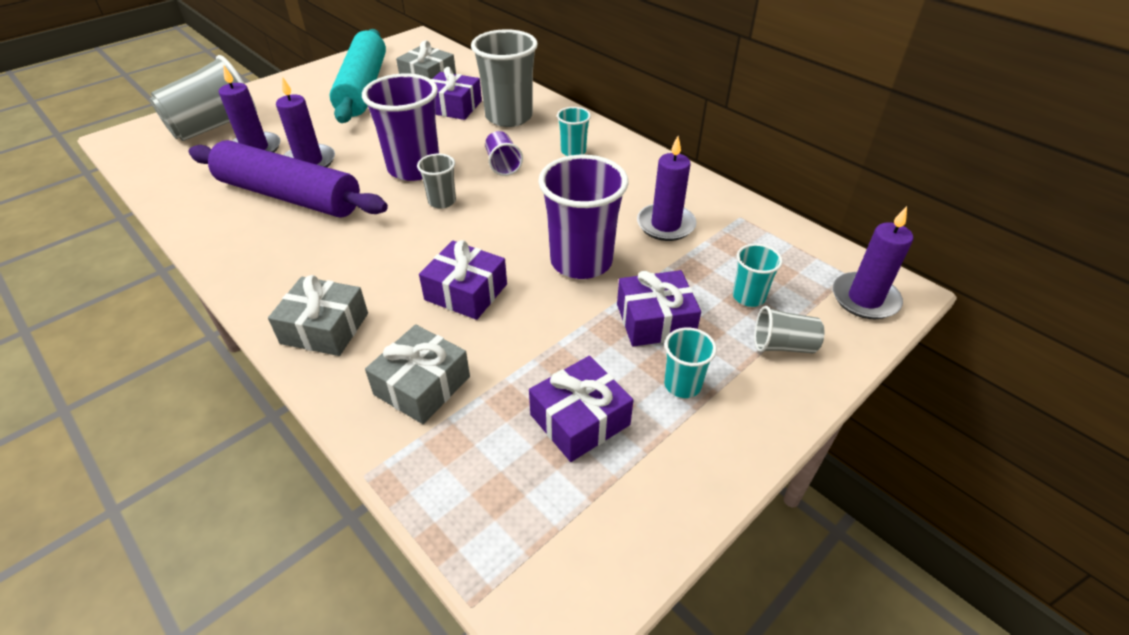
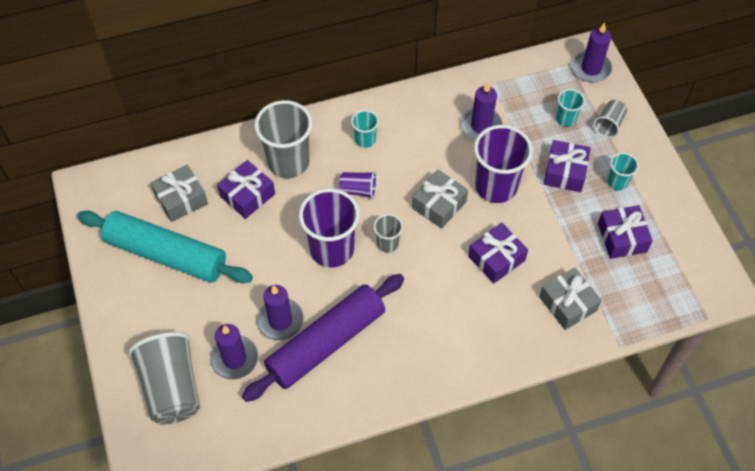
camera: 65 degrees left, 15 degrees up
(325, 328) = (496, 345): grey gift -> grey gift (439, 205)

